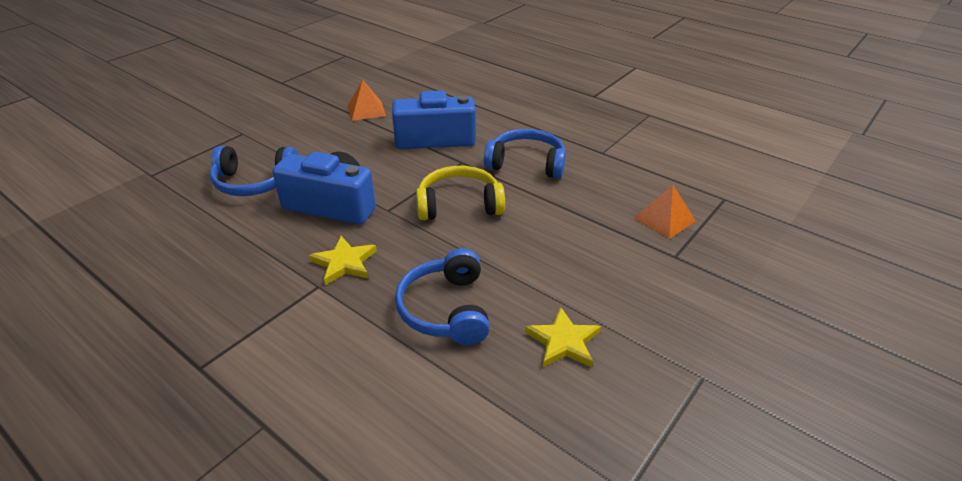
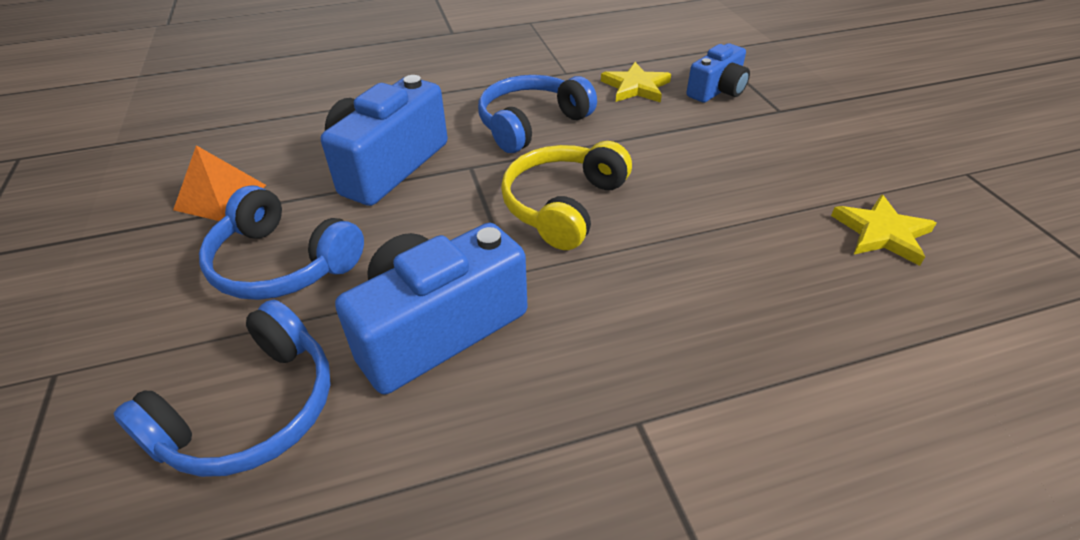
camera: 55 degrees left, 5 degrees up
(344, 263) = (602, 368): yellow star -> yellow star (636, 87)
(446, 309) = (776, 302): blue headphones -> blue headphones (282, 263)
(664, 219) = (717, 90): orange pyramid -> blue camera

